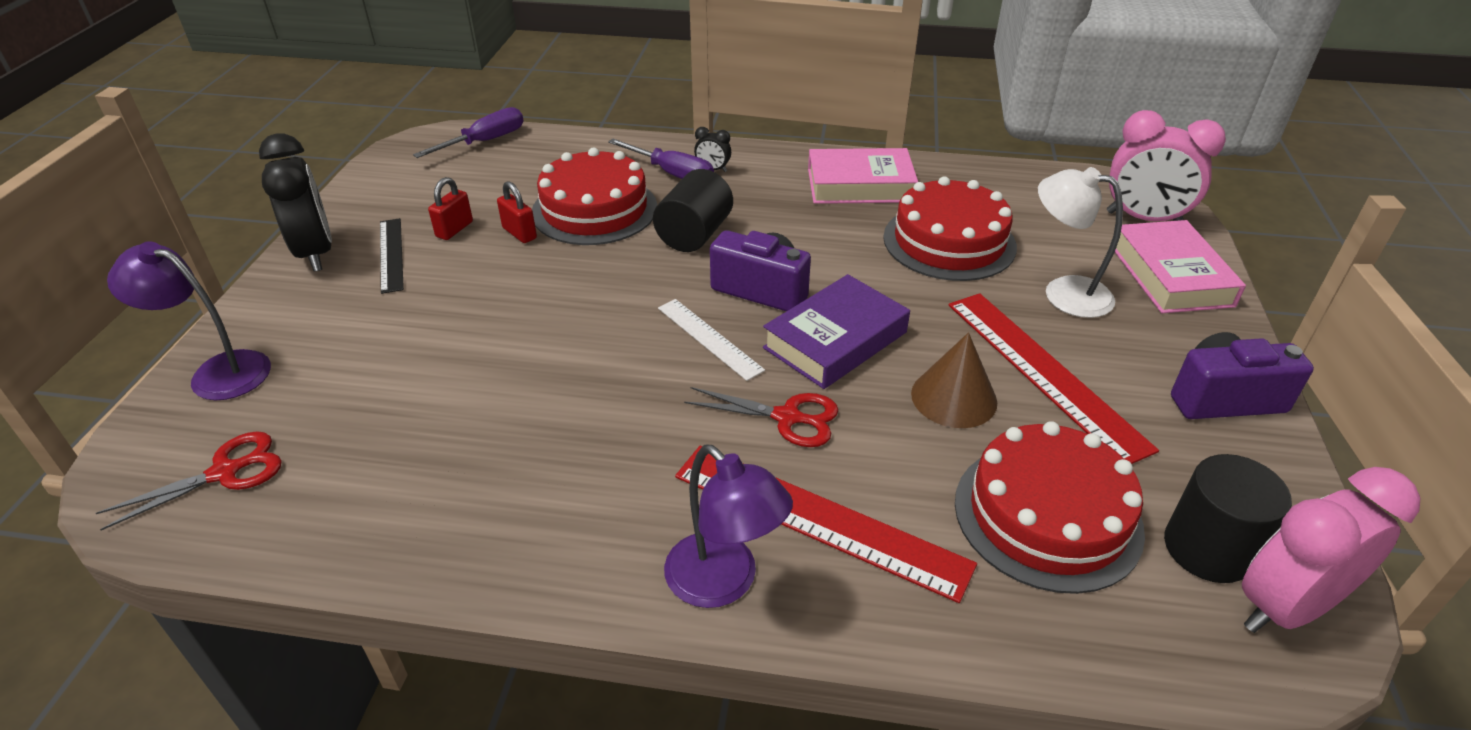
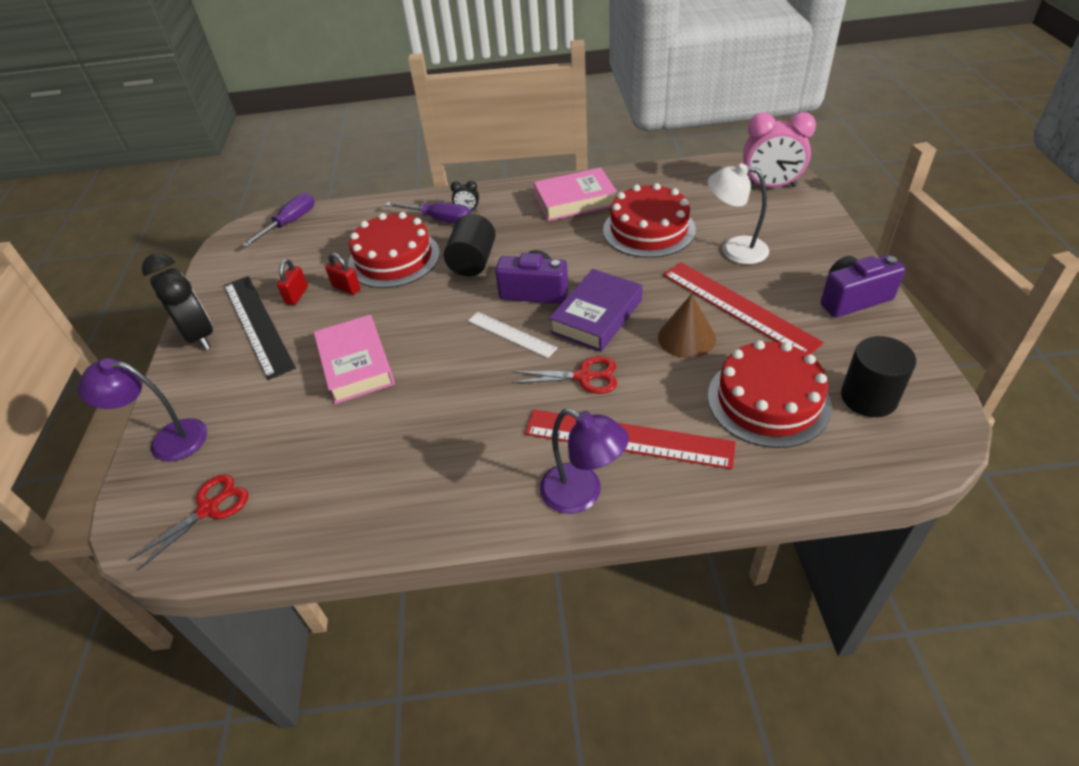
camera: 10 degrees left, 5 degrees up
(391, 254) = (258, 324): black ruler -> black ruler, size x1.75
(1170, 275) = (798, 222): pink book -> pink book (356, 365)
(1284, 607) = (921, 422): pink clock -> none

